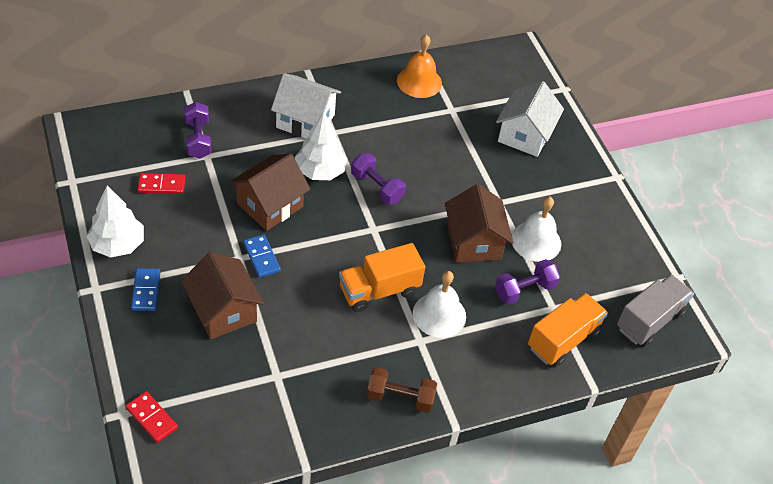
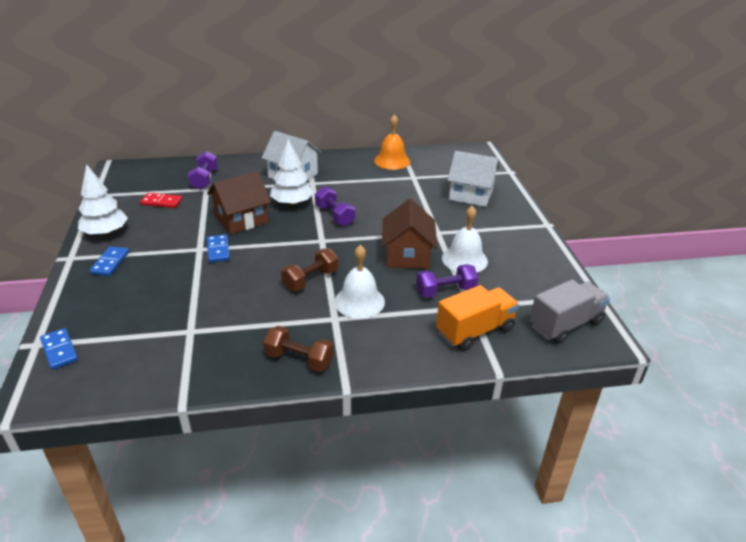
camera: 15 degrees right, 15 degrees down
(152, 418) = (59, 350): red domino -> blue domino
(223, 311) = (167, 281): brown house -> none
(379, 290) = (310, 280): orange truck -> brown dumbbell
(525, 135) = (471, 195): white house -> white house turned 75 degrees clockwise

